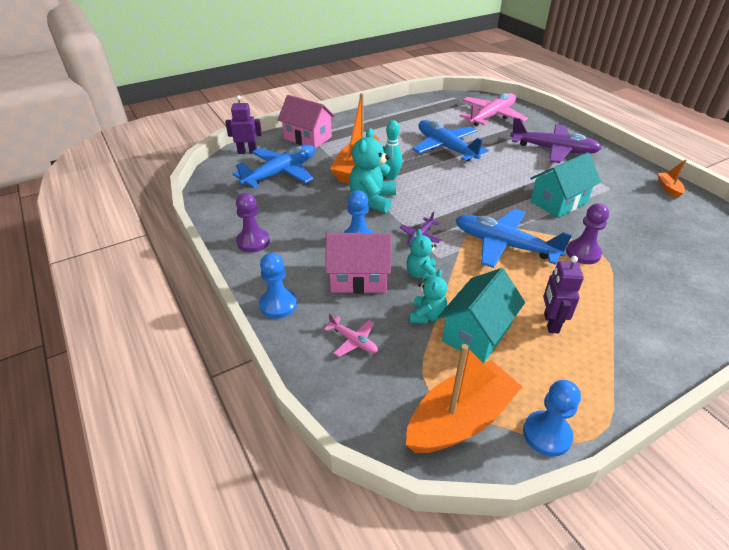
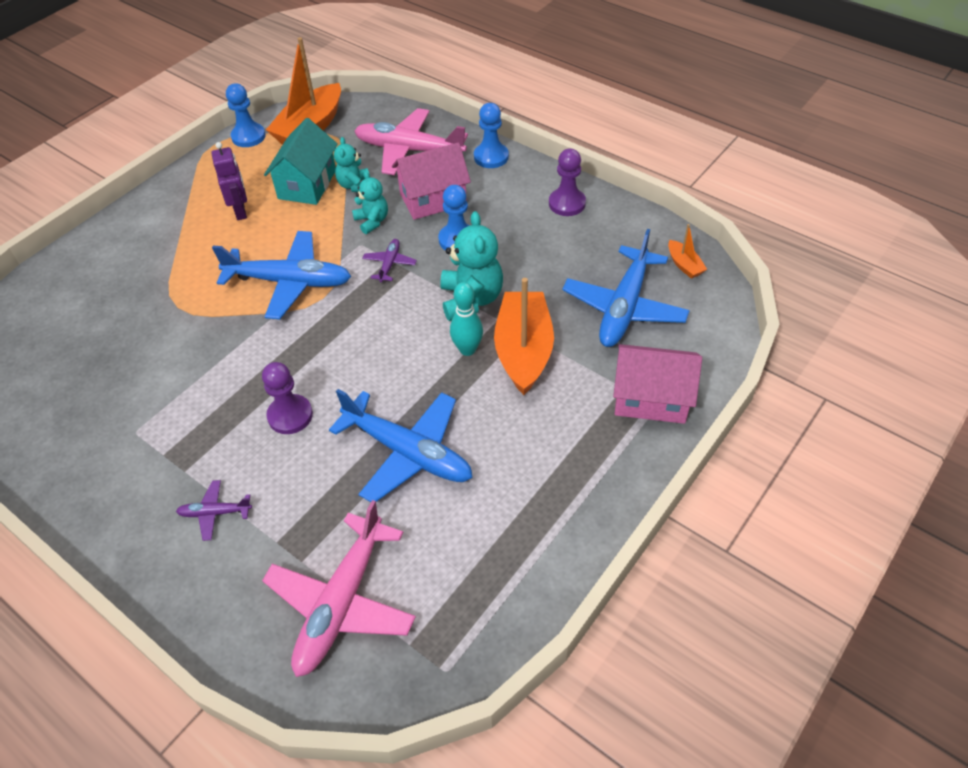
camera: 160 degrees right, 10 degrees up
(247, 152) = (711, 333): purple robot -> none
(353, 341) = (409, 150): pink plane -> pink plane, size x2.19
(553, 150) = (215, 513): purple plane -> purple plane, size x0.46
(558, 202) = (218, 376): turquoise house -> none
(583, 253) = (197, 298): purple pawn -> purple pawn (290, 415)
(668, 188) = (39, 463): orange boat -> orange boat (684, 265)

